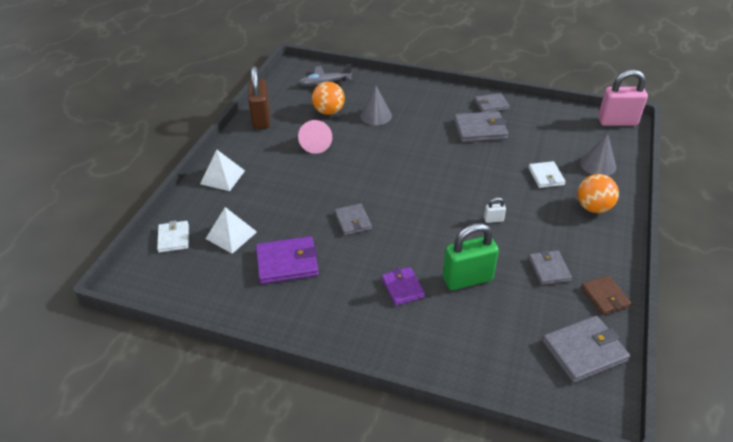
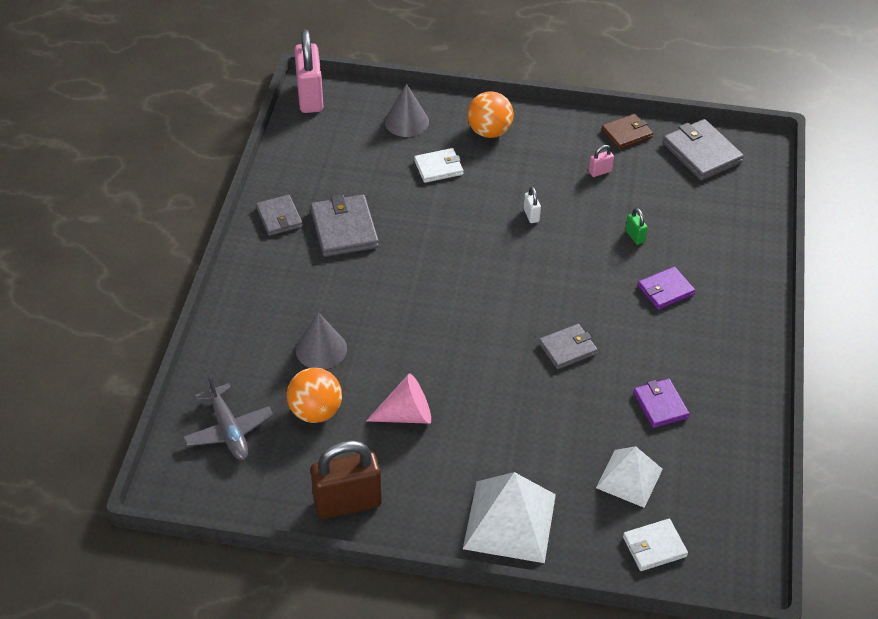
camera: 100 degrees left, 5 degrees up
(222, 177) = (509, 521): white pyramid -> white pyramid, size x1.54
(287, 262) = (660, 405): purple wallet -> purple wallet, size x0.64
(467, 279) = (635, 236): green padlock -> green padlock, size x0.43
(549, 269) = (600, 172): grey wallet -> pink padlock

